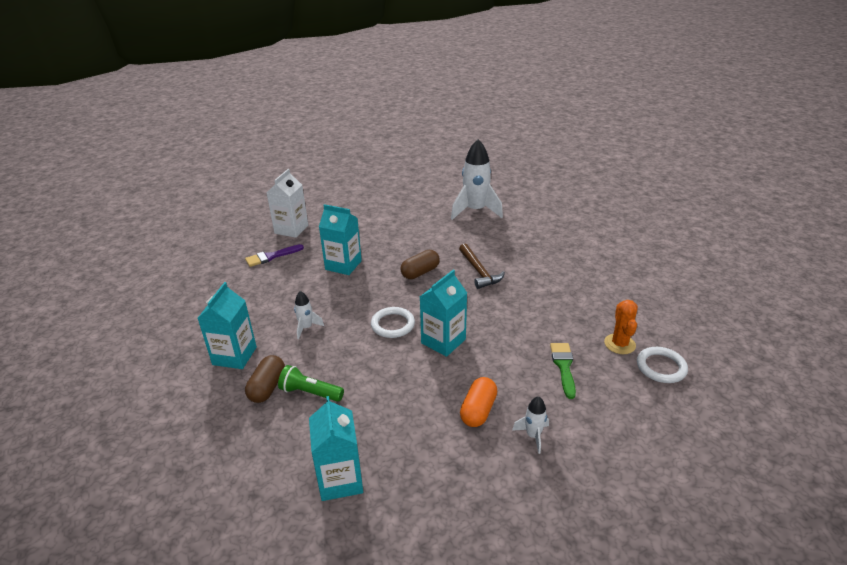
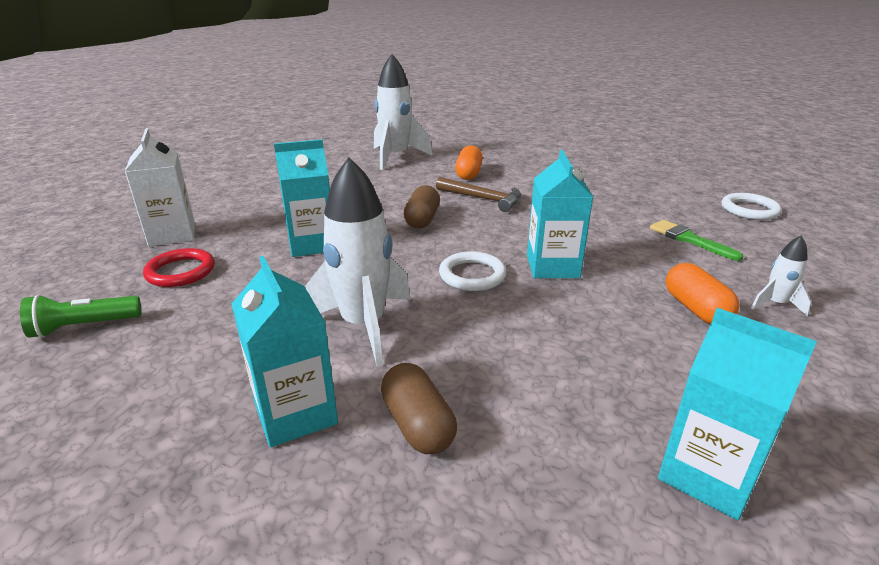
camera: 40 degrees left, 5 degrees down
(271, 256) = (180, 271): purple brush -> red ring
(306, 328) = (363, 325): white rocket -> white rocket, size x2.14
(310, 393) = (491, 395): green flashlight -> green flashlight (83, 327)
(501, 245) = (468, 174): none -> orange capsule
(619, 344) = (694, 207): orange cactus -> none

